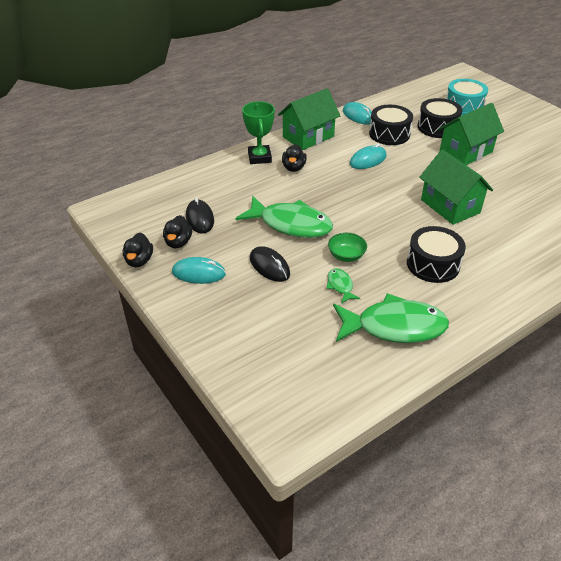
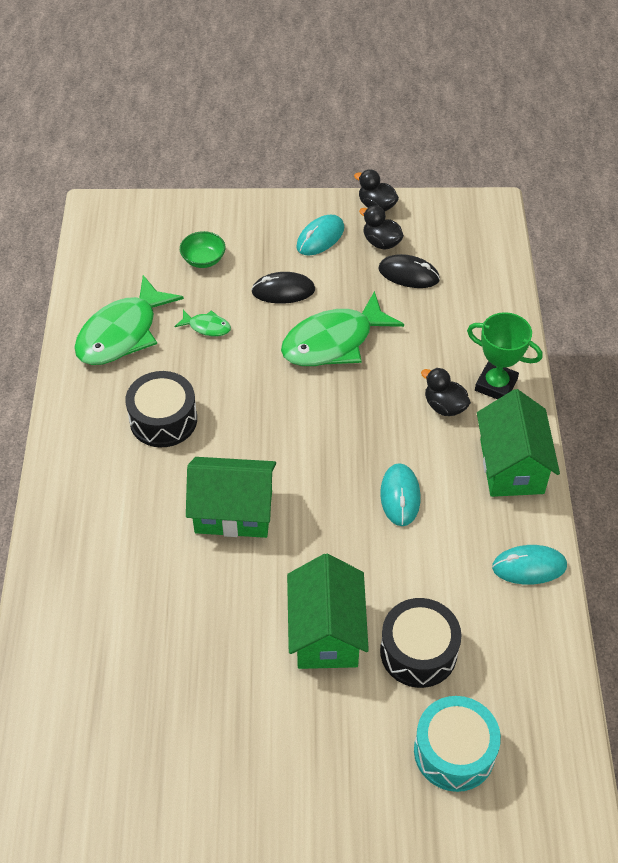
camera: 125 degrees right, 10 degrees up
(346, 256) = (242, 357): green bowl -> green bowl (203, 259)
(389, 134) = (447, 570): black drum -> none

